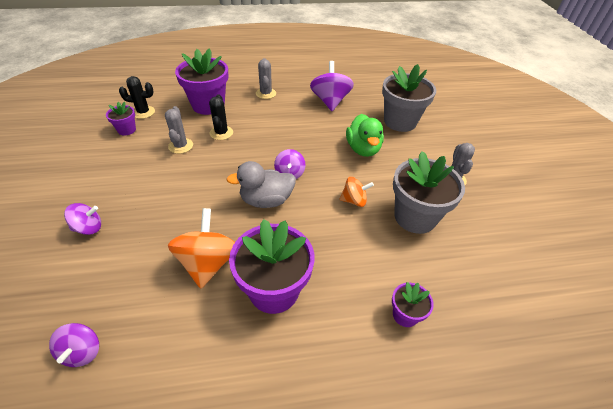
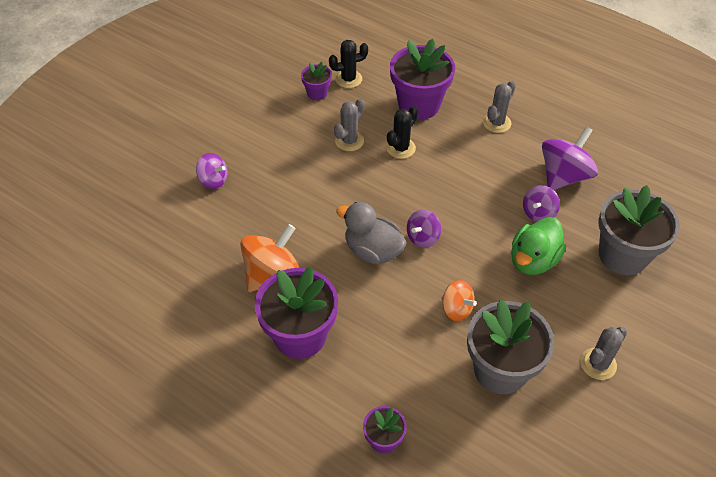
camera: 45 degrees right, 5 degrees up
(82, 352) = (141, 279): purple spinning top -> purple spinning top (538, 213)
(143, 112) = (348, 79): black cactus -> black cactus turned 60 degrees counterclockwise

